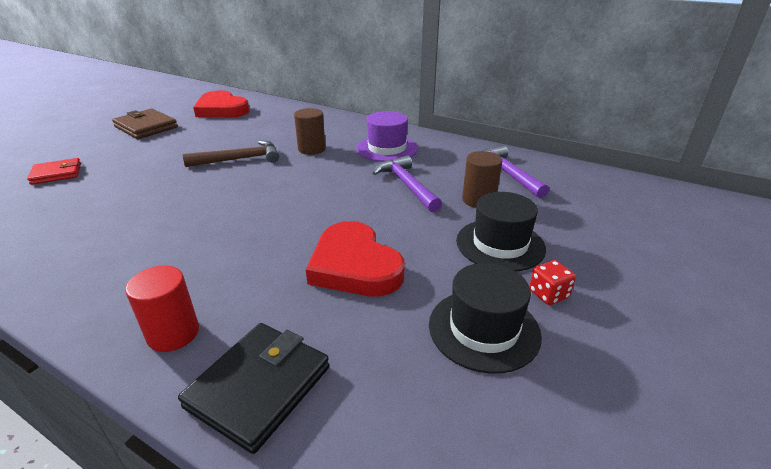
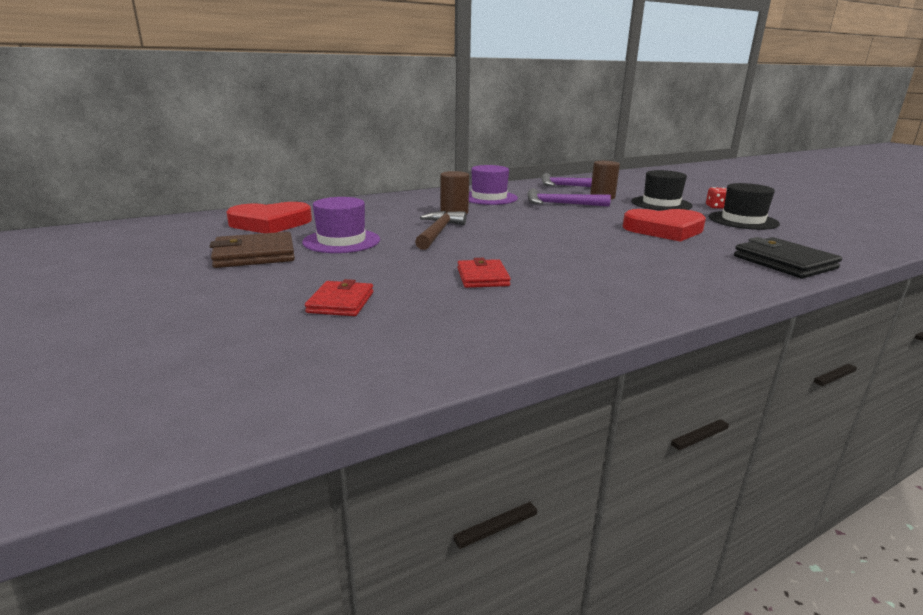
camera: 60 degrees left, 10 degrees down
(122, 203) = (482, 277): none -> red wallet
(173, 333) = (724, 275): red cylinder -> none
(192, 138) = (341, 241): none -> purple hat

